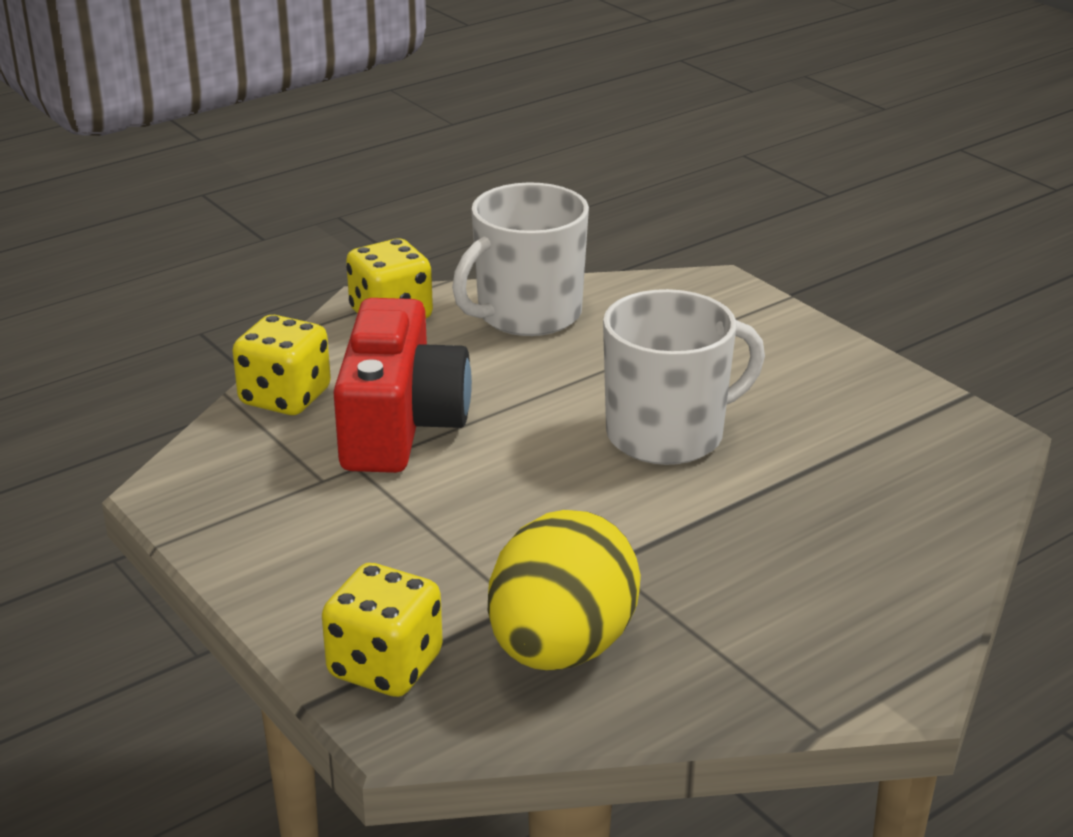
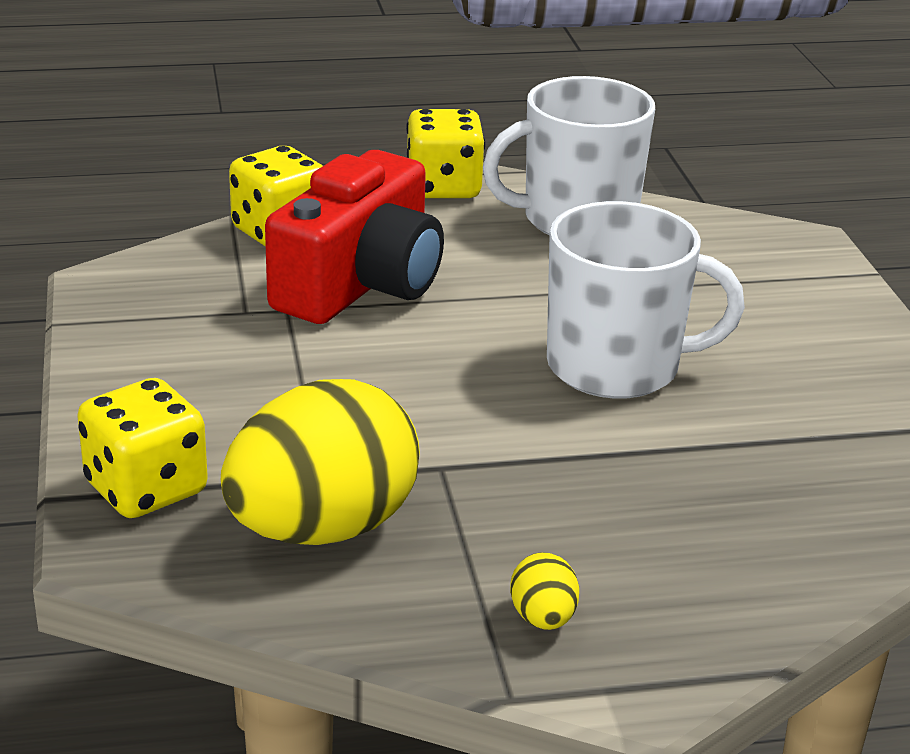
camera: 25 degrees right, 0 degrees up
(790, 659) = (543, 618): none -> yellow egg

